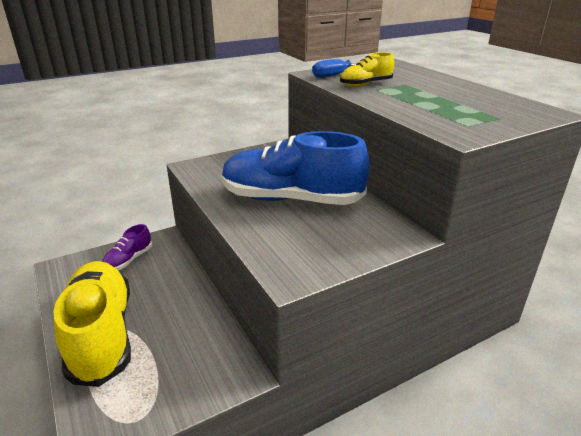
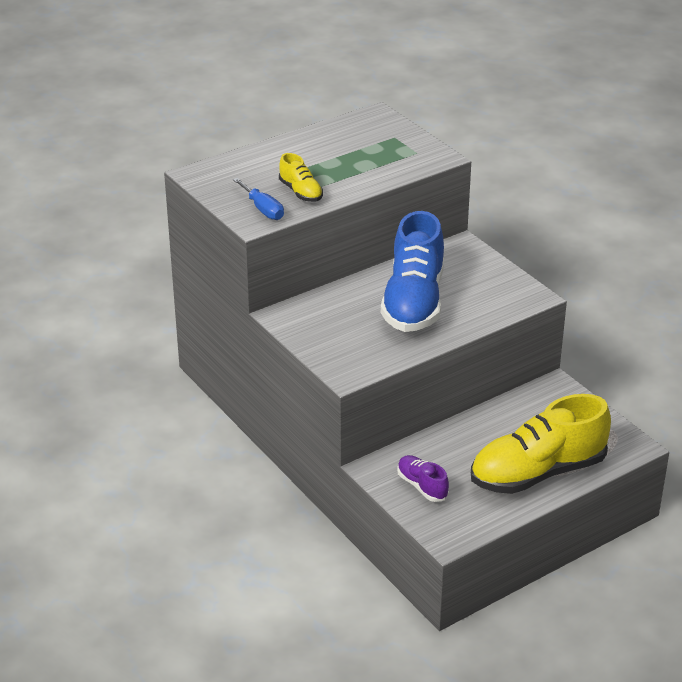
camera: 95 degrees left, 5 degrees up
(128, 260) = (422, 486): purple shoe -> purple shoe turned 150 degrees counterclockwise

